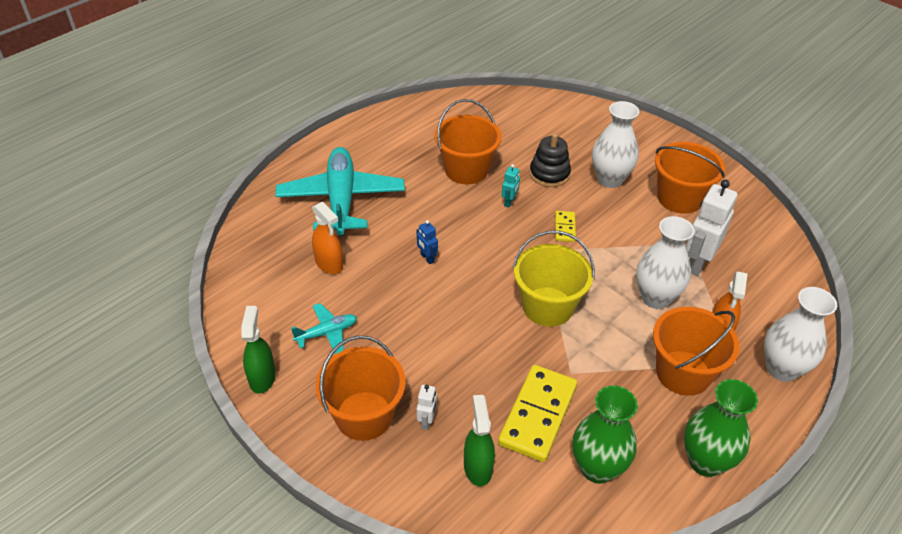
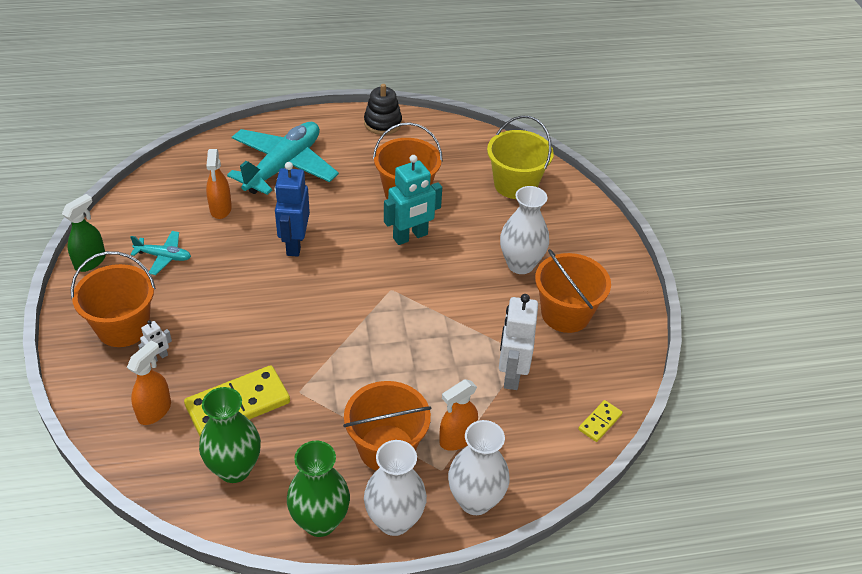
camera: 35 degrees right, 0 degrees up
(427, 258) = (294, 244): blue robot -> blue robot, size x2.10
(478, 467) = (154, 411): green spray bottle -> orange spray bottle
(509, 202) = (410, 237): turquoise robot -> turquoise robot, size x2.10
(548, 307) = (341, 333): yellow bucket -> yellow bucket (515, 184)
(549, 174) = (472, 232): black stacking toy -> black stacking toy (383, 123)
(565, 228) = (431, 282): yellow domino -> yellow domino (600, 422)
(655, 298) = (438, 379): white vase -> white vase (394, 520)
(697, 263) = (511, 374): white robot -> white robot turned 60 degrees counterclockwise

